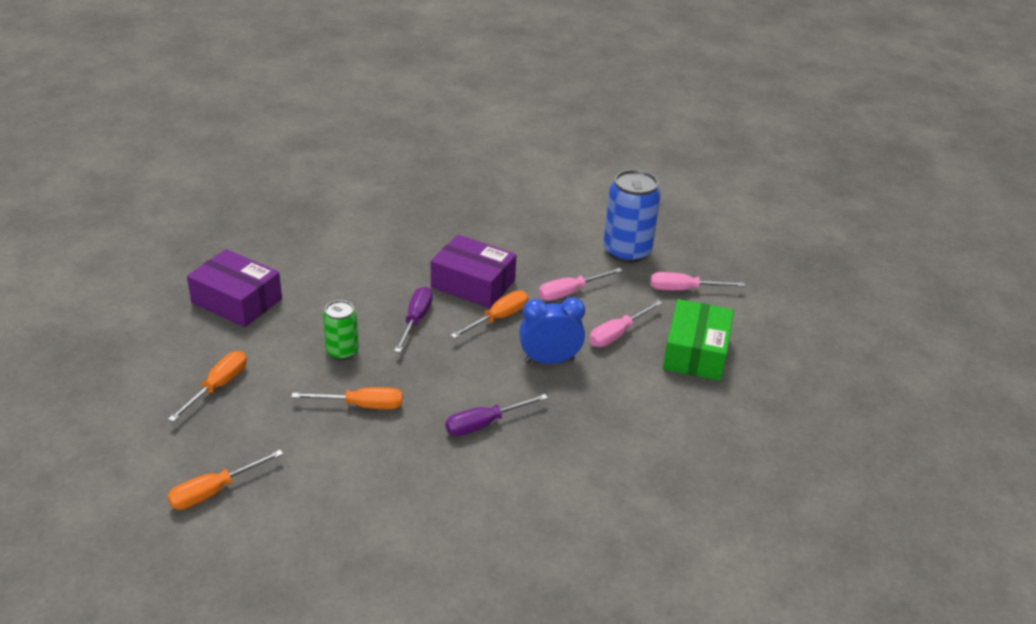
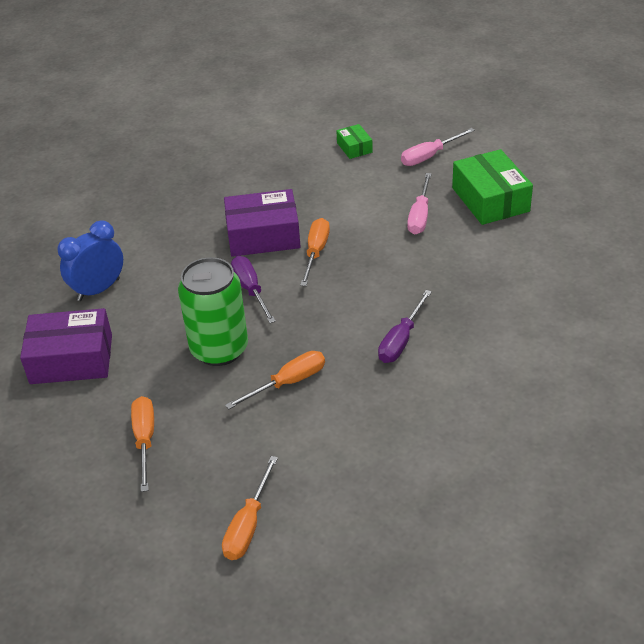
camera: 30 degrees left, 5 degrees up
(342, 351) = (219, 349): green can -> green can, size x1.73
(549, 360) = (393, 264): blue clock -> blue clock (98, 290)
(570, 292) = (348, 202): pink screwdriver -> none
(627, 251) = (354, 147): blue can -> green box

